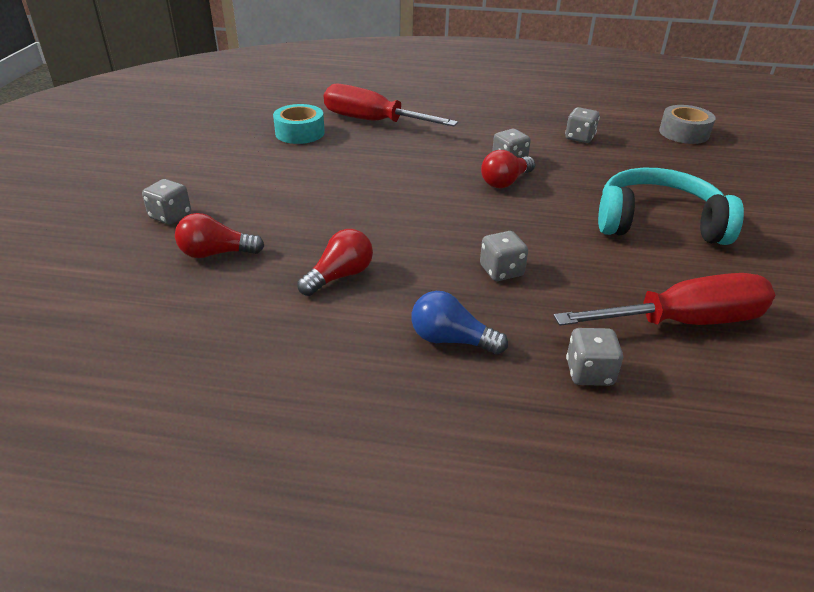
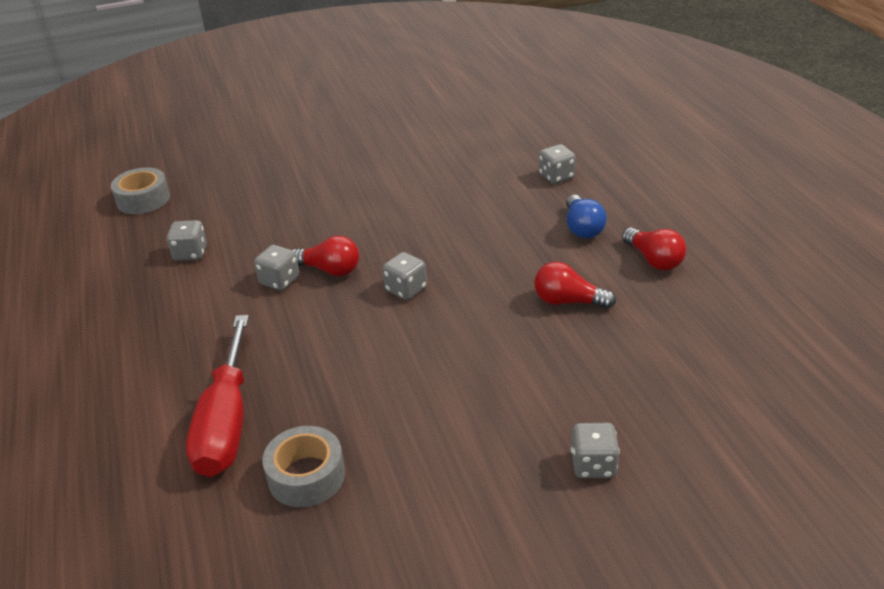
camera: 115 degrees left, 0 degrees up
(216, 253) = (614, 388): red light bulb -> red light bulb (653, 260)
(300, 133) = (306, 476): turquoise tape -> grey tape
(501, 271) = (483, 231): grey dice -> grey dice (406, 289)
(658, 222) = (347, 184): turquoise headphones -> none
(684, 322) = (472, 157): red screwdriver -> none

